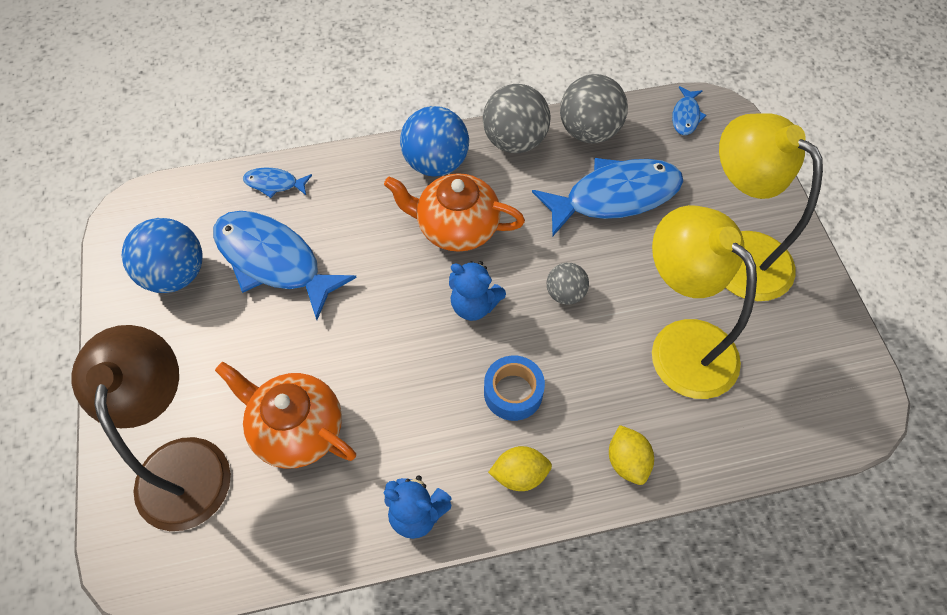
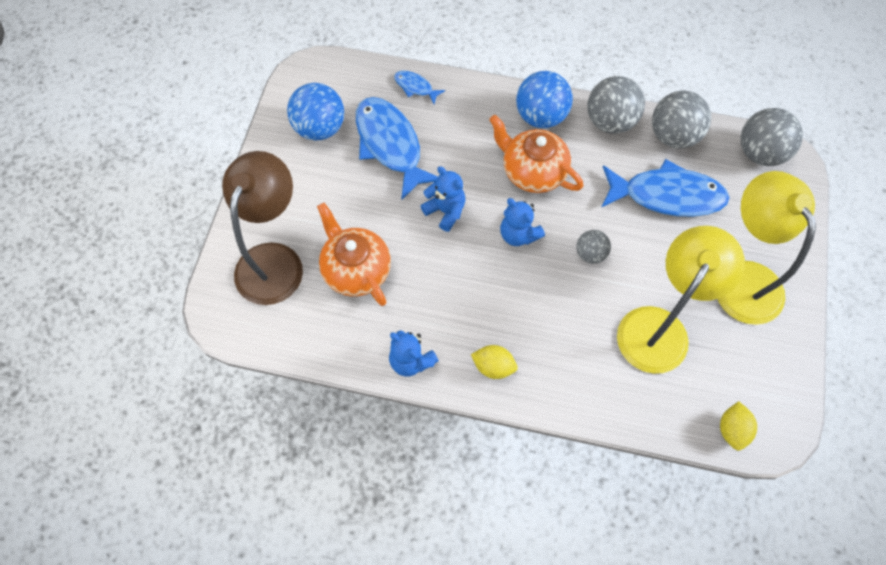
camera: 25 degrees right, 5 degrees up
(375, 312) = (445, 211): none -> blue teddy bear
(513, 392) = (516, 308): blue tape -> none
(627, 461) = (575, 392): yellow lemon -> yellow lemon (732, 430)
(681, 344) = (659, 327): yellow lamp -> yellow lamp turned 45 degrees clockwise
(686, 116) = (760, 153): blue fish -> grey ball

